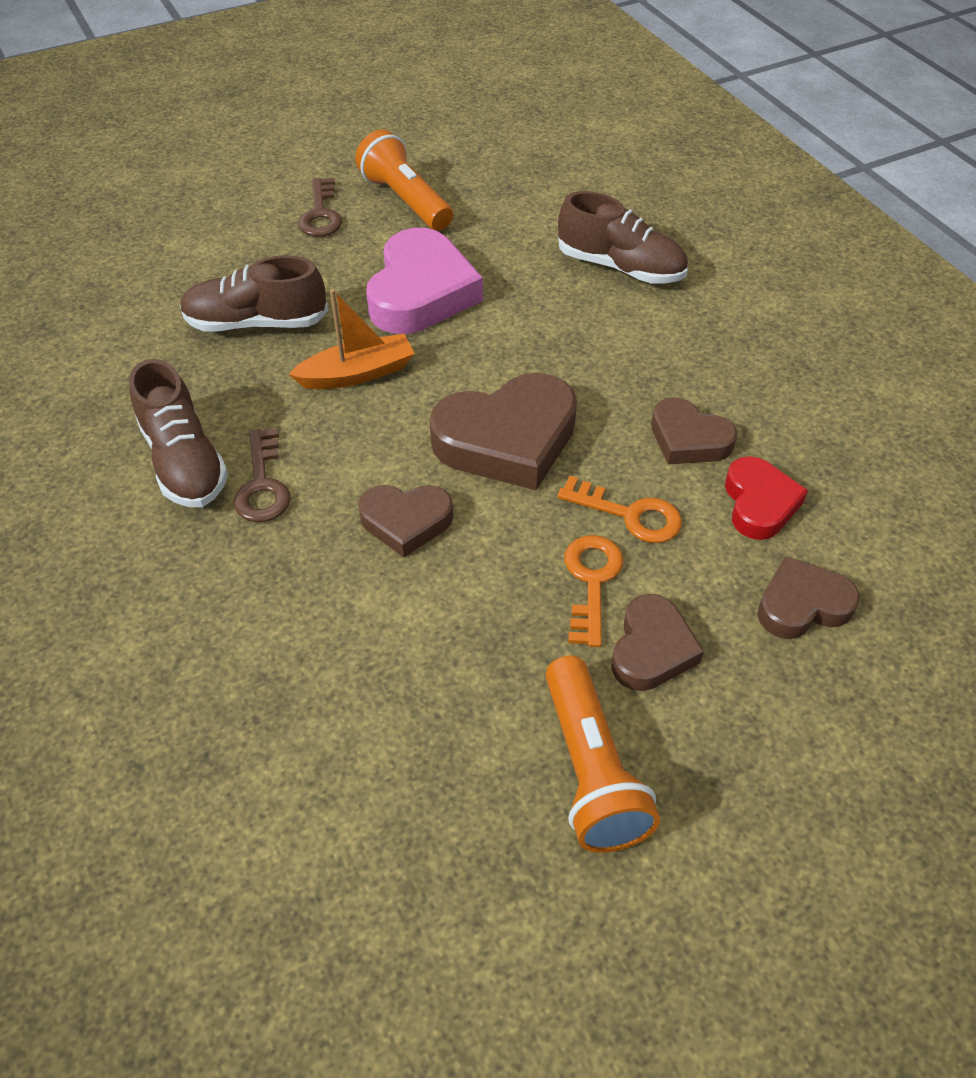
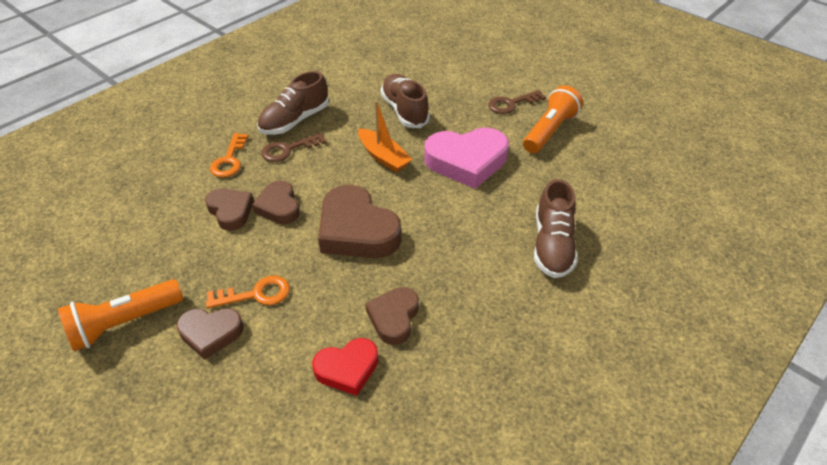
camera: 70 degrees right, 5 degrees down
(629, 514) = (314, 300): orange key -> orange key (229, 160)
(802, 605) = (262, 408): brown heart -> brown heart (230, 211)

